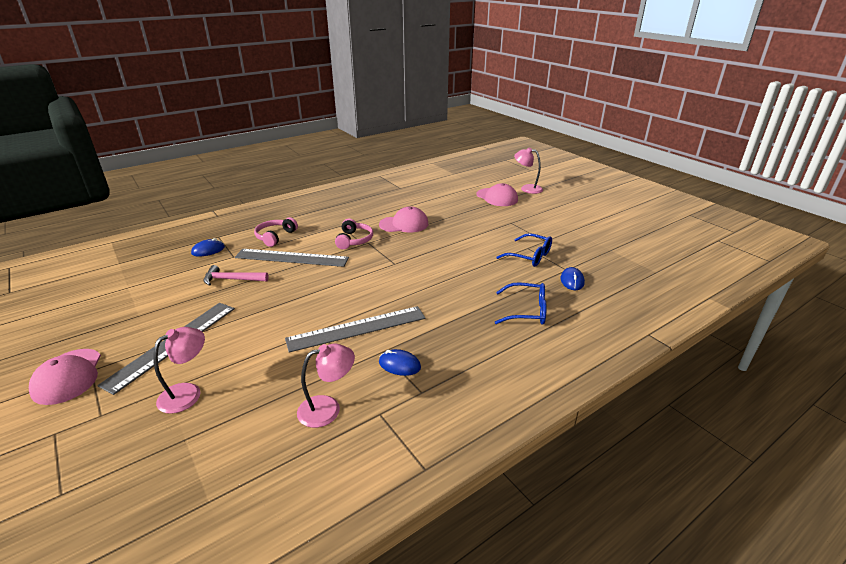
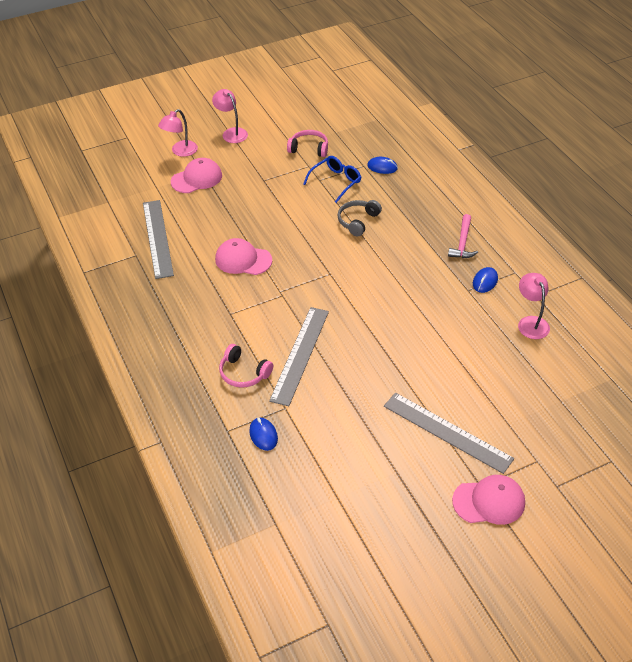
camera: 80 degrees left, 15 degrees up
(188, 393) = (513, 408): pink lamp -> pink lamp (231, 133)
(232, 279) = (338, 402): pink hammer -> pink hammer (462, 242)
(354, 240) = (271, 302): pink headphones -> pink headphones (309, 149)
(357, 328) = (436, 304): grey ruler -> grey ruler (157, 238)
(404, 224) = (243, 260): pink cap -> pink cap turned 75 degrees counterclockwise
(475, 272) = (357, 221): none -> grey headphones
(527, 311) = (423, 202): blue glasses -> none

